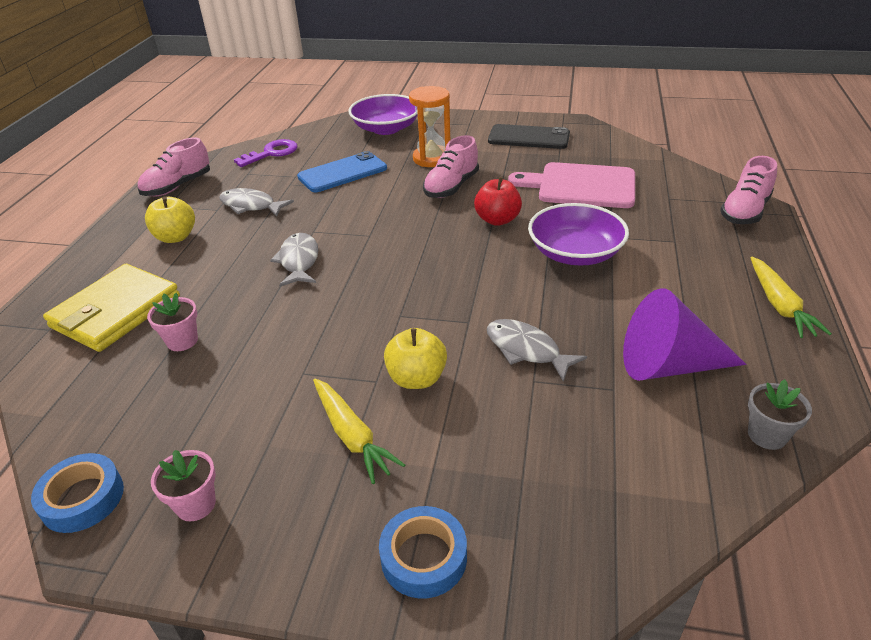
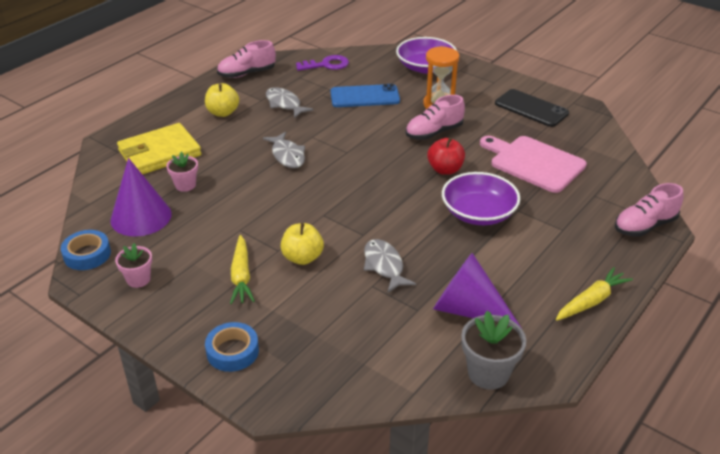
camera: 25 degrees right, 0 degrees up
(140, 407) = (141, 217): none -> purple cone
(299, 261) = (287, 155): grey fish -> grey fish turned 135 degrees clockwise
(767, 435) = (488, 373): grey flower pot -> grey flower pot, size x1.57
(779, 305) = (591, 301): yellow carrot -> yellow carrot turned 150 degrees counterclockwise

